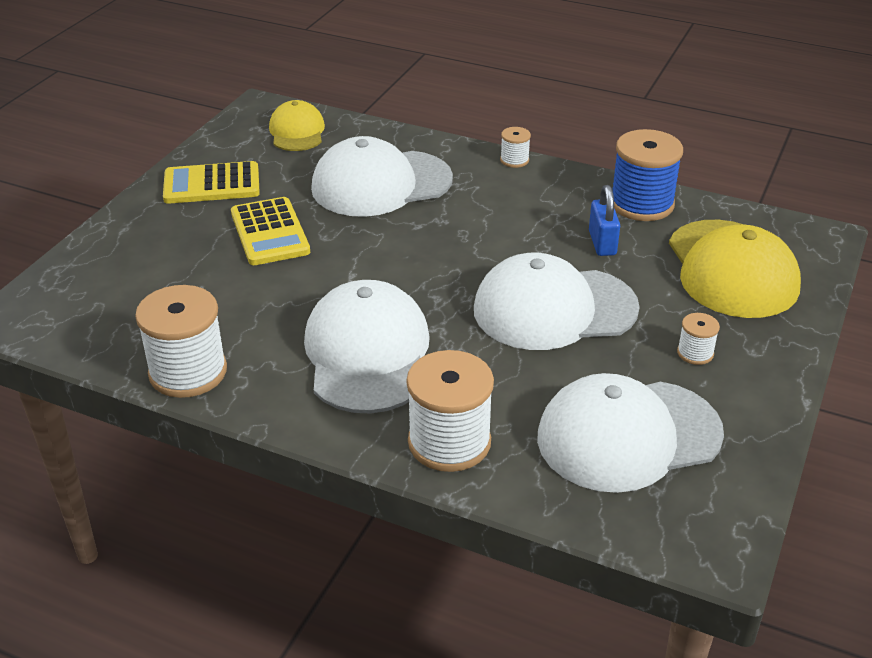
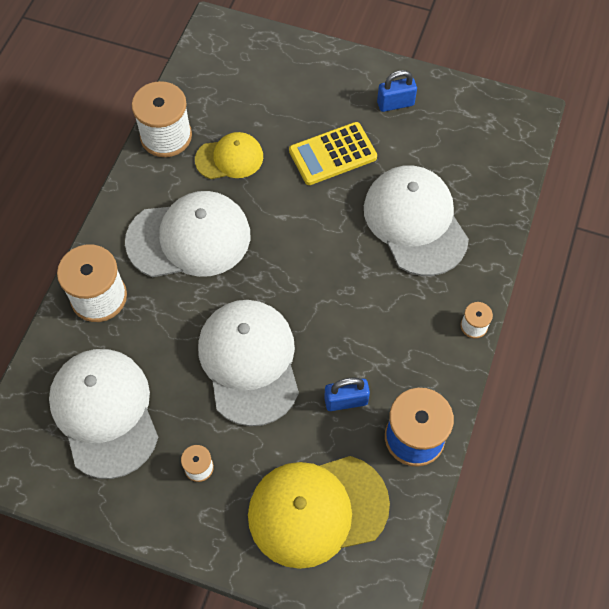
camera: 85 degrees right, 25 degrees up
(212, 184) = (395, 104): yellow calculator -> blue padlock
(297, 132) = (490, 148): yellow cap -> yellow cap (229, 158)

